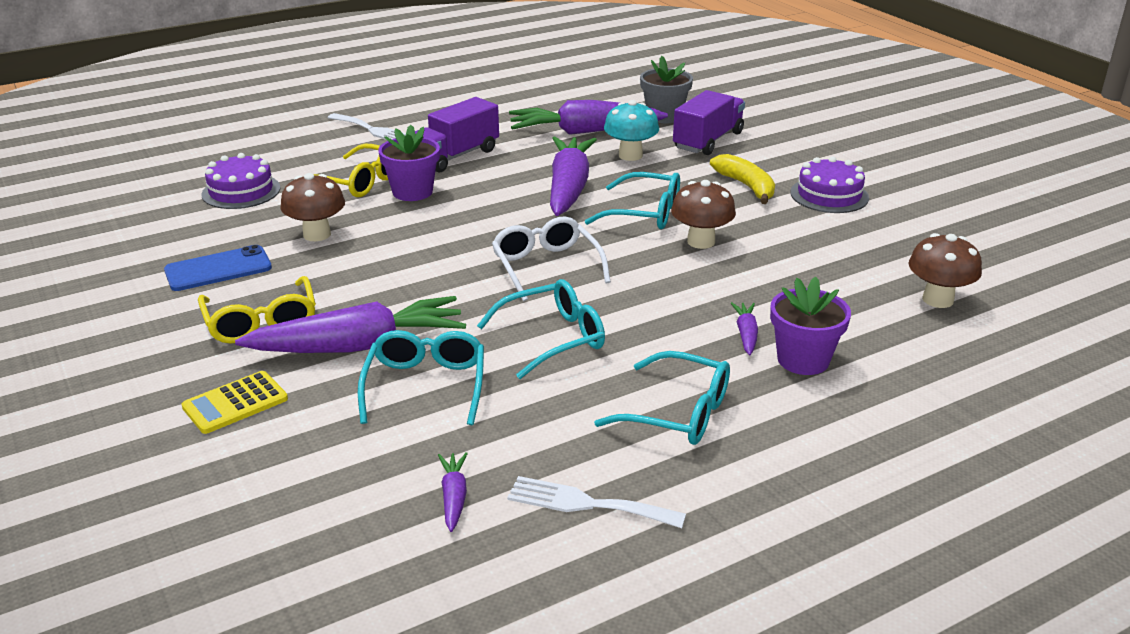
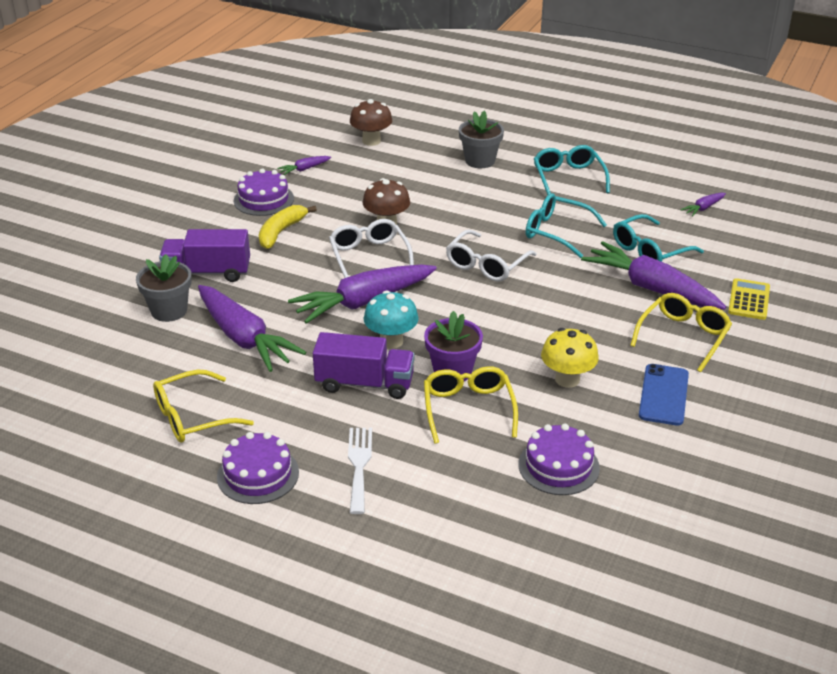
camera: 125 degrees left, 5 degrees up
(218, 269) = (663, 395): blue phone -> blue phone turned 75 degrees clockwise
(235, 403) = (749, 300): yellow calculator -> yellow calculator turned 90 degrees counterclockwise
(317, 234) = (567, 379): brown mushroom -> yellow mushroom
(420, 102) = (258, 474): none -> purple cake
(513, 97) = (193, 417): none -> yellow glasses
(587, 504) = (658, 178): white fork -> none
(630, 155) = (273, 297): turquoise mushroom -> turquoise mushroom (391, 341)
(644, 213) = (369, 256): turquoise glasses -> white glasses
(746, 334) = (476, 181): purple carrot -> purple carrot (304, 169)
(803, 360) = (480, 161): purple flower pot -> grey flower pot

